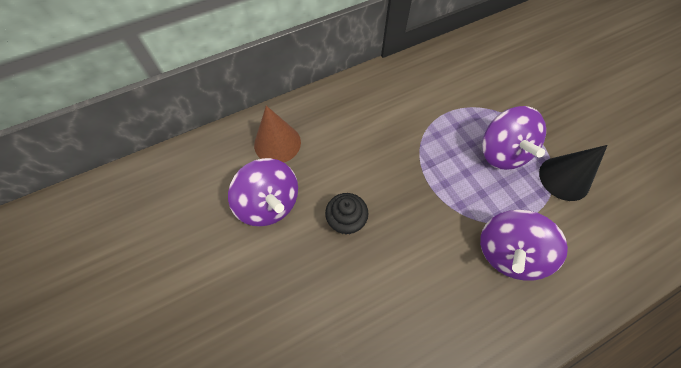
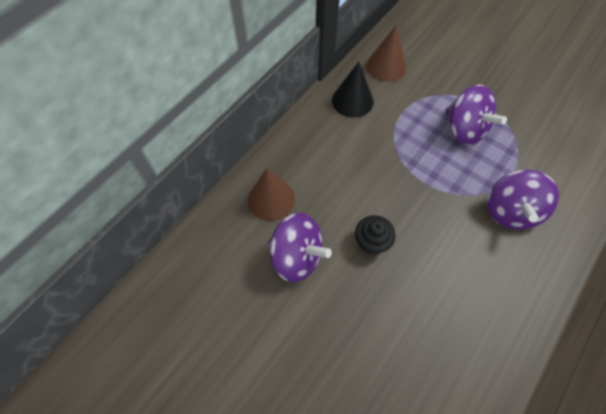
camera: 25 degrees left, 0 degrees up
(453, 65) = (386, 66): none -> brown cone
(564, 178) = (521, 132): black cone -> black cone (352, 100)

